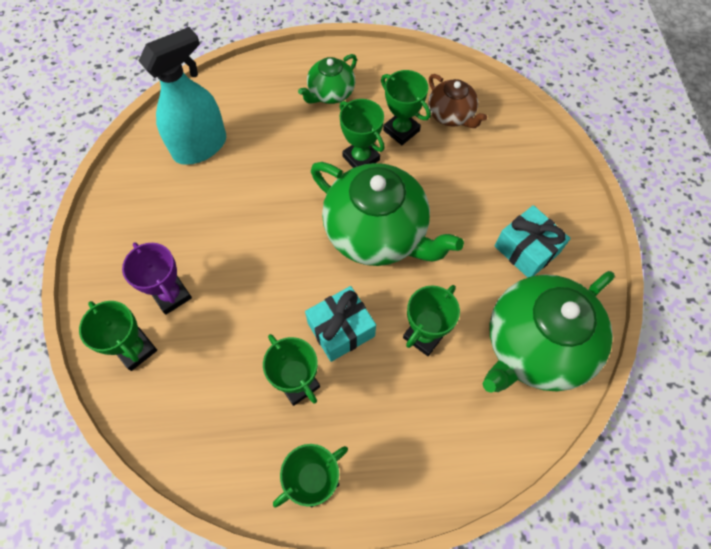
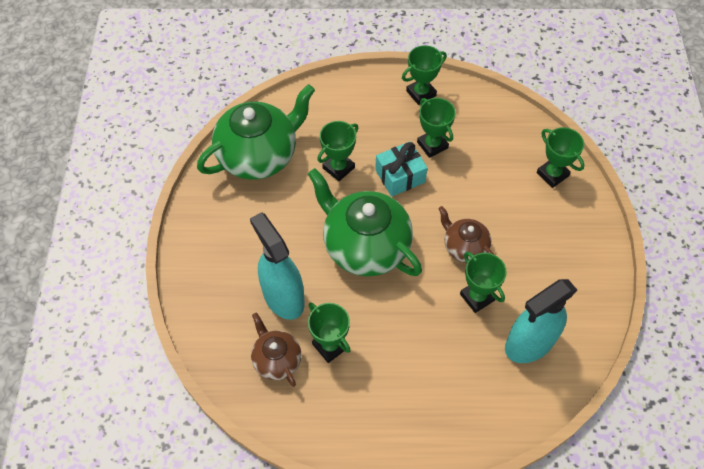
camera: 175 degrees left, 5 degrees down
(171, 295) = (533, 210): purple trophy -> none
(260, 241) = (464, 247): none -> brown teapot
(330, 93) = (399, 398): green teapot -> none
(361, 158) = (373, 318): green trophy -> green trophy (477, 297)
(459, 171) = (283, 297): none -> turquoise spray bottle
(526, 249) = (243, 223): turquoise gift -> none

